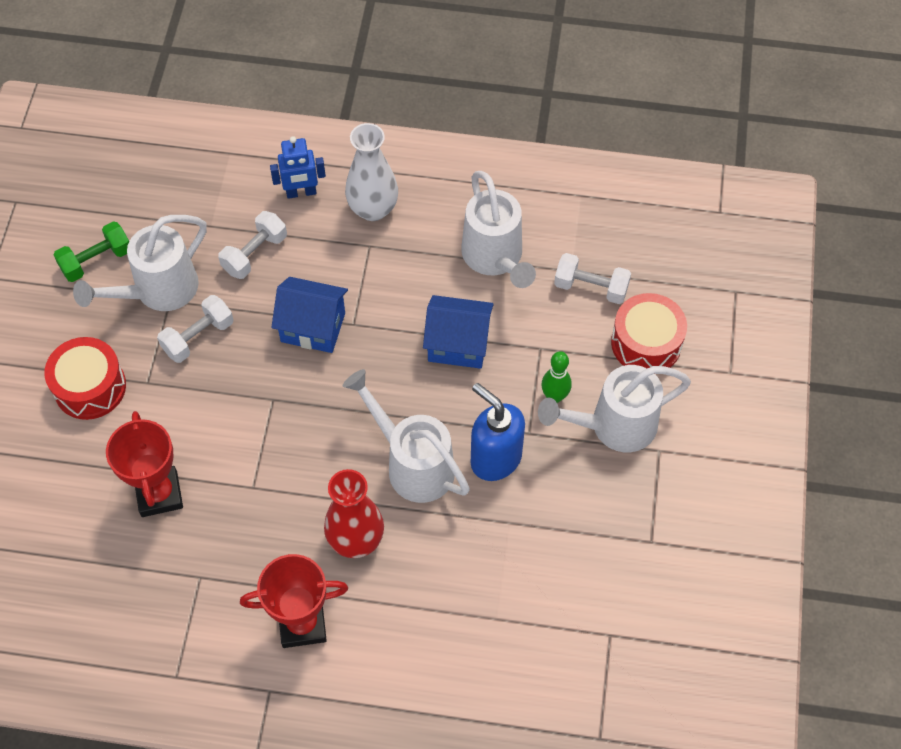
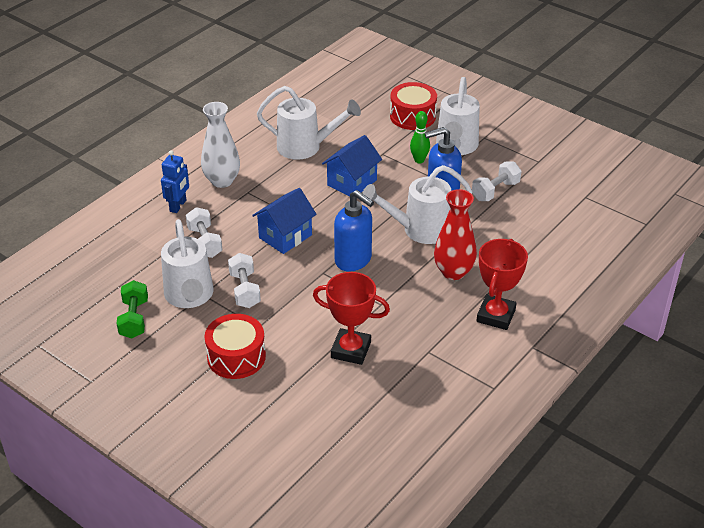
camera: 60 degrees left, 20 degrees down
(313, 420) = (353, 260): none -> blue soap dispenser
(591, 287) = (359, 121): white dumbbell -> white dumbbell (495, 191)

